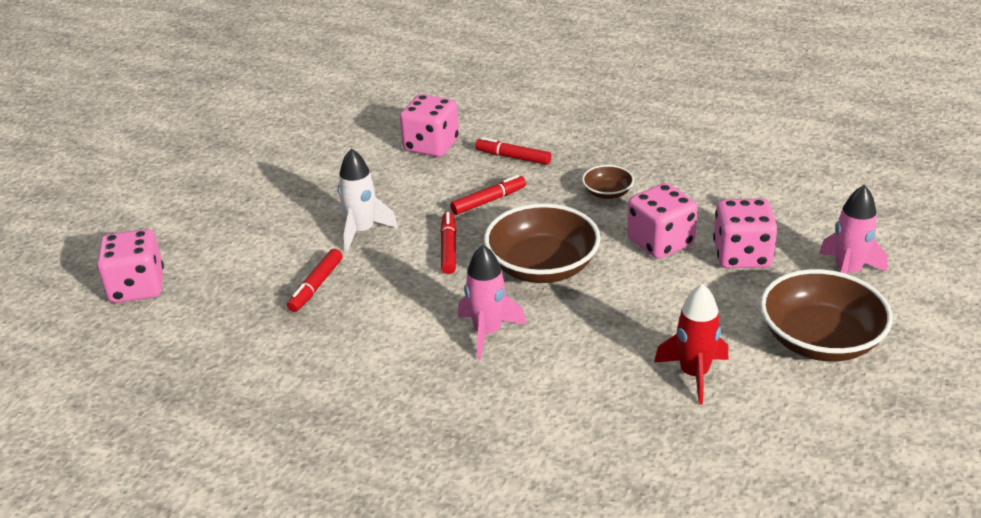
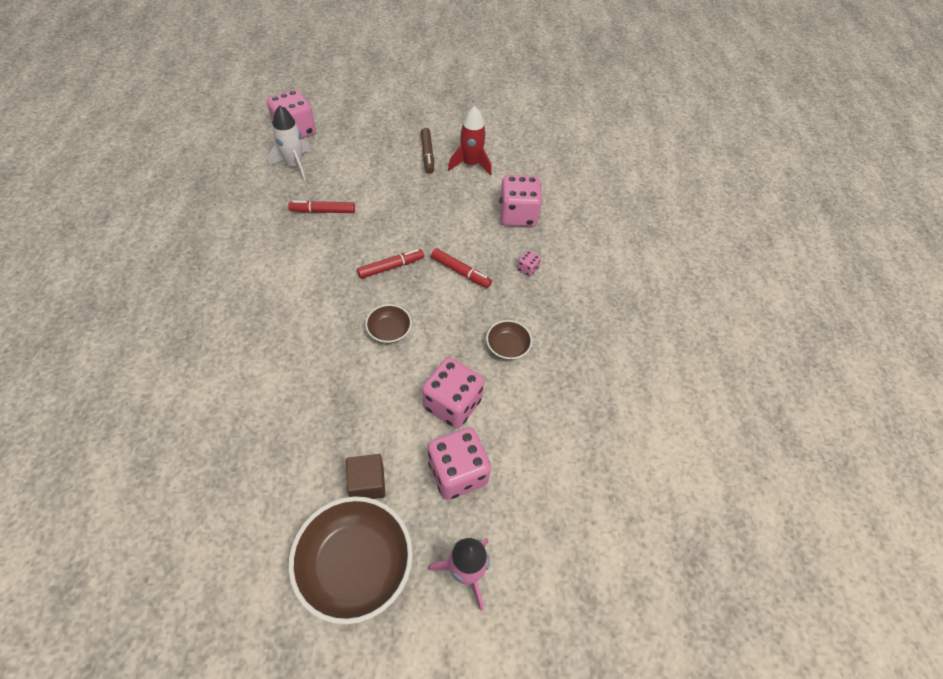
camera: 60 degrees right, 20 degrees up
(282, 186) = (427, 154): none -> brown marker
(362, 231) = (392, 213): white rocket -> white rocket (294, 165)
(487, 332) = (300, 321): pink rocket -> none
(513, 157) = (527, 269): red marker -> pink dice
(542, 266) = (389, 331): brown bowl -> brown bowl, size x0.49
(694, 374) = (284, 471): red rocket -> red rocket (470, 164)
(731, 316) = (367, 483): none -> brown cube

